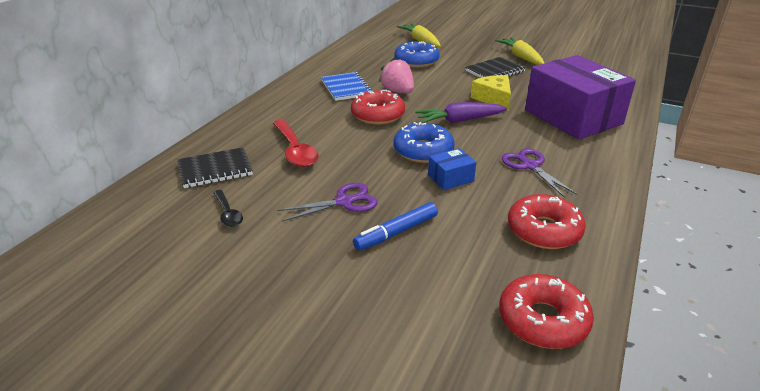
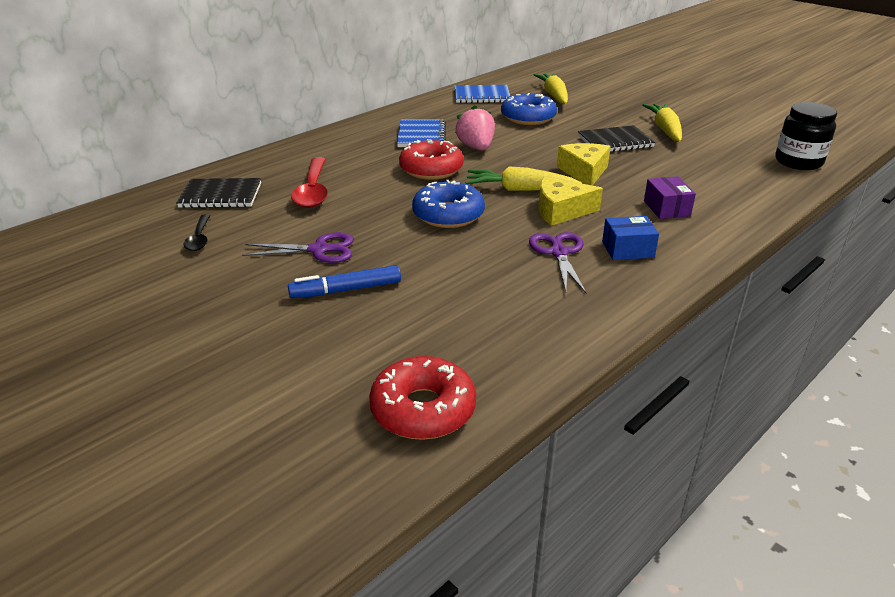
camera: 20 degrees right, 0 degrees up
(366, 48) = (481, 96): none -> blue notebook
(450, 178) = (453, 248): blue box -> blue box (627, 249)
(459, 120) = (519, 190): purple carrot -> yellow carrot
(503, 132) = (561, 211): none -> yellow cheese
(544, 230) = (510, 323): red donut -> none
(573, 117) = (666, 208): purple box -> purple box, size x0.41
(625, 68) = (798, 162): none -> black jar

